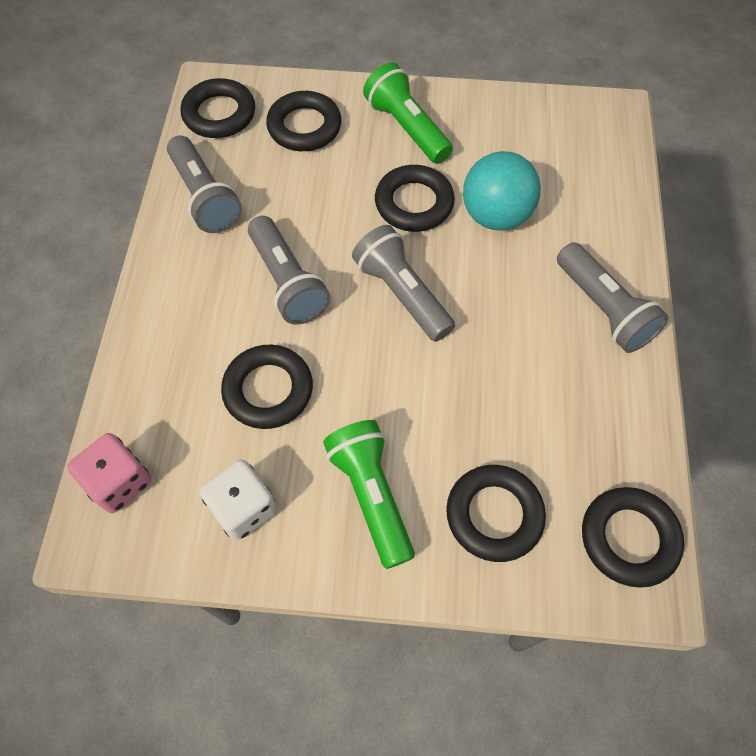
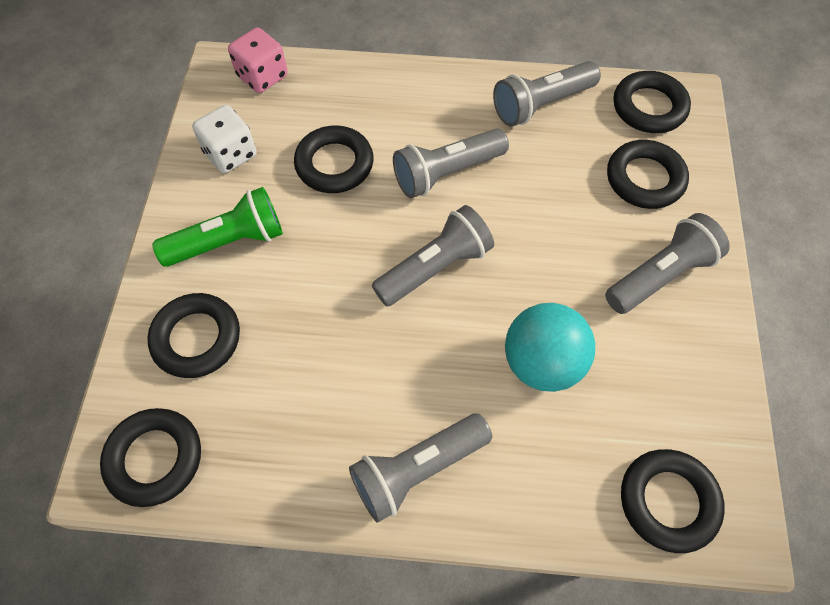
camera: 90 degrees right, 0 degrees up
(407, 128) = (660, 275): green flashlight -> grey flashlight
(414, 203) = (551, 280): black ring -> black ring (668, 501)

